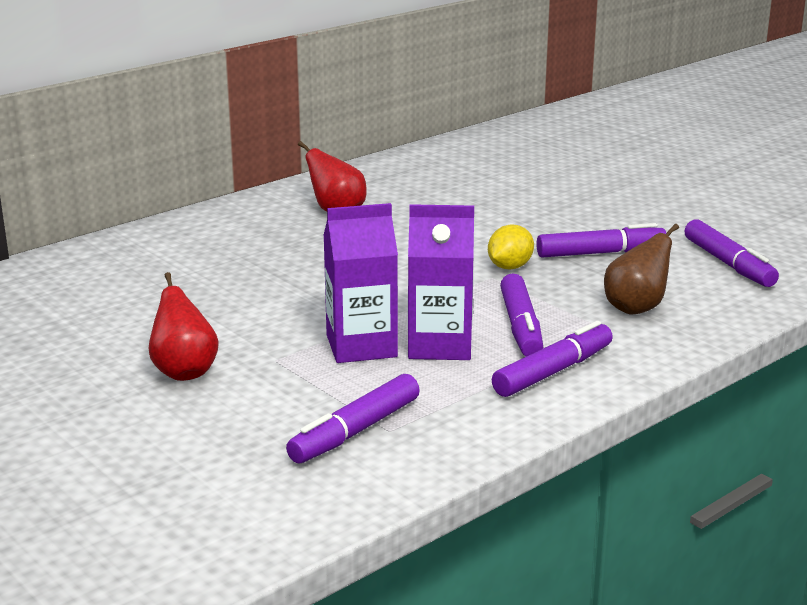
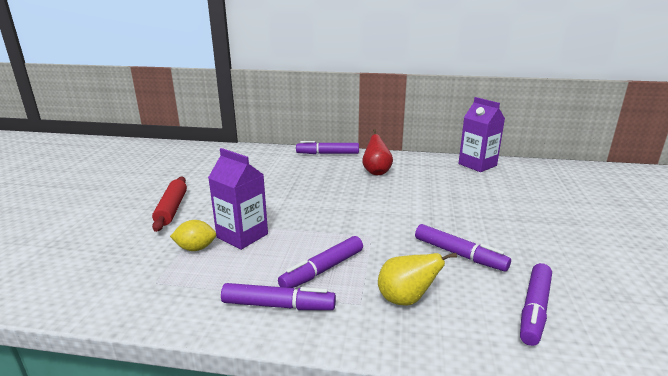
camera: 50 degrees right, 0 degrees up
(184, 371) = (172, 209): red pear -> red rolling pin
(355, 431) = (146, 273): purple marker -> purple marker (328, 153)
(439, 345) = (268, 255): purple carton -> purple carton (477, 165)
(509, 267) = (391, 235): yellow lemon -> yellow lemon (196, 248)
(636, 308) = (406, 299): brown pear -> yellow pear

